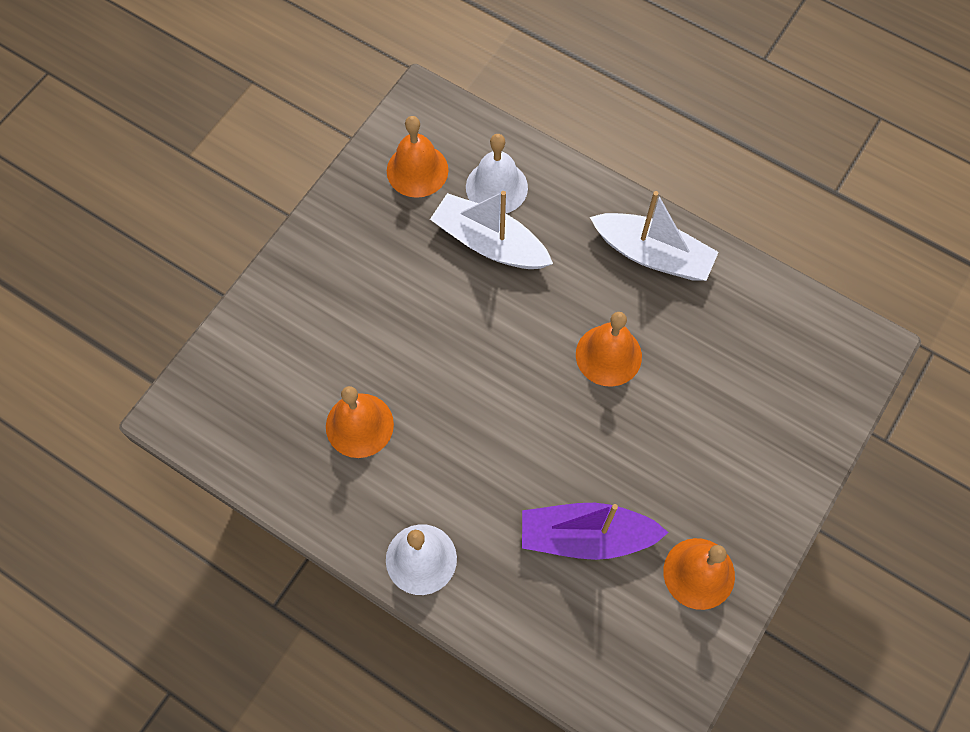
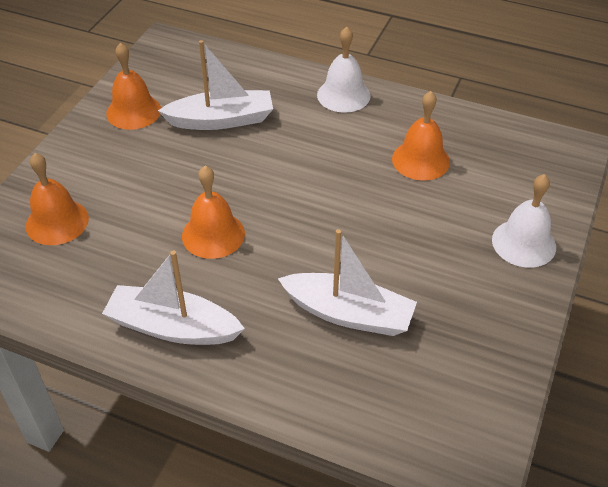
camera: 170 degrees right, 20 degrees down
(417, 170) = (451, 378): orange bell -> orange bell (57, 222)
(496, 187) = (356, 372): white bell -> white bell (524, 243)
(586, 536) = (221, 120): purple boat -> white boat

